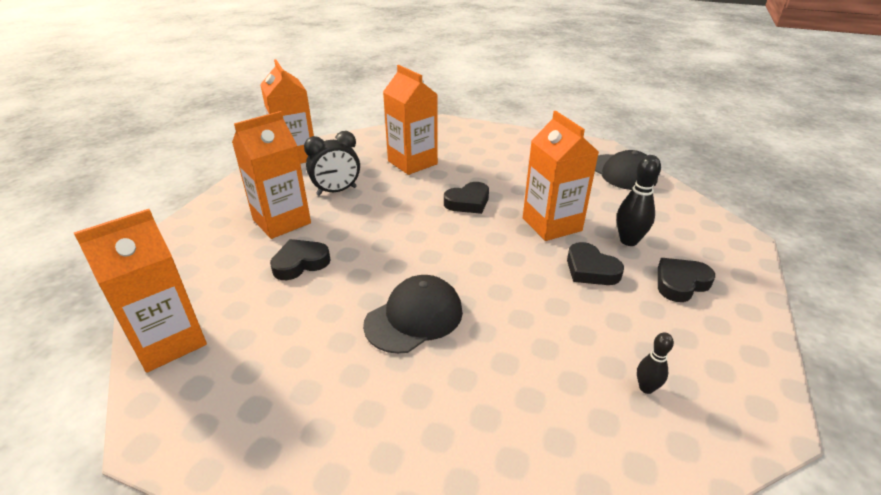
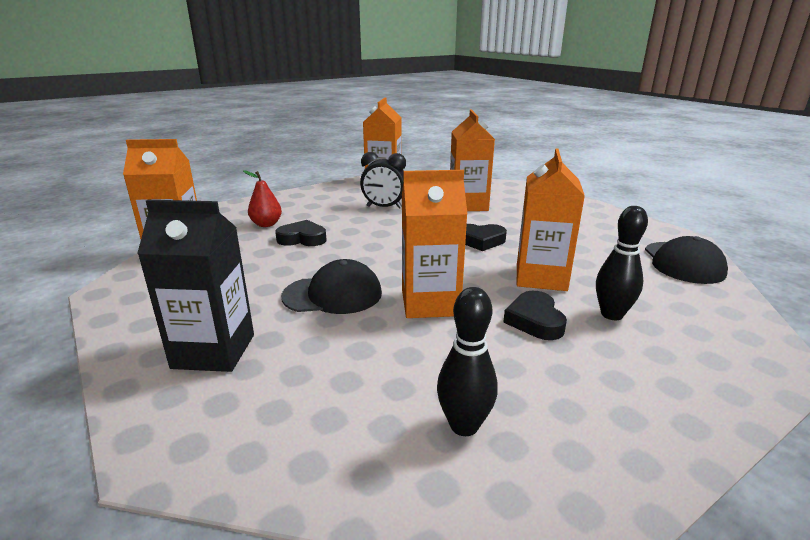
camera: 35 degrees right, 10 degrees down
(233, 259) = (266, 224): none -> red pear
(282, 221) = (323, 214): orange carton -> orange carton (430, 303)
(384, 438) = (214, 351): none -> black carton
(646, 388) = (464, 425): black bowling pin -> black bowling pin, size x1.70
(680, 283) = (628, 367): black heart -> none

